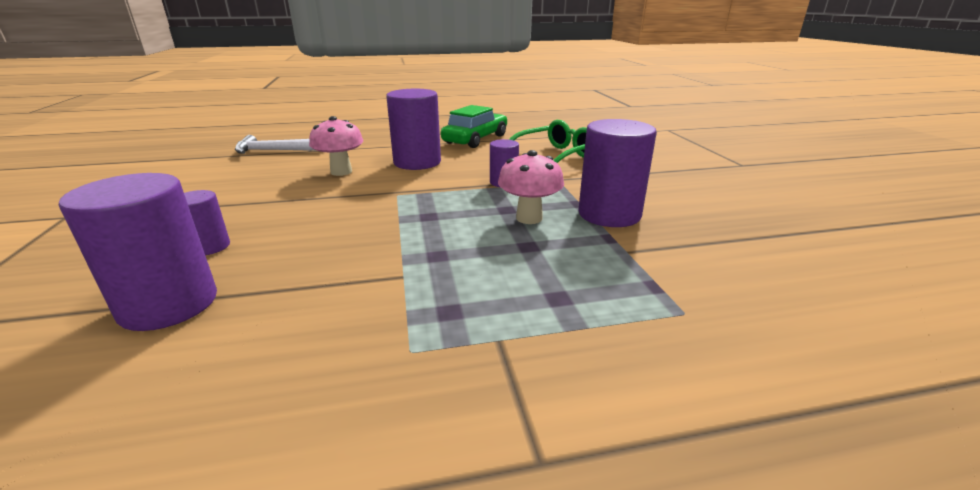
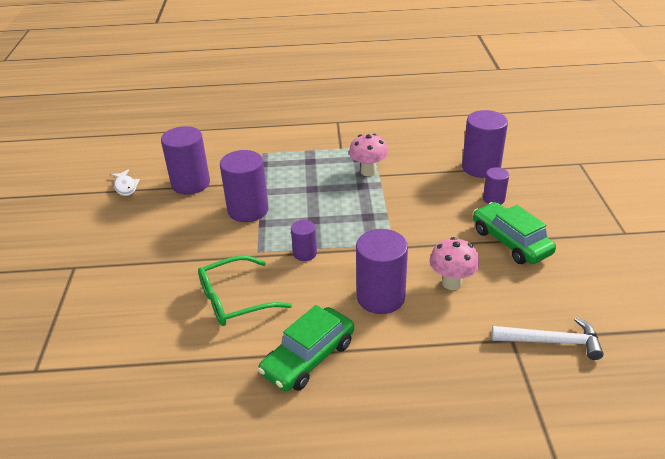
camera: 170 degrees left, 10 degrees up
(241, 202) = (511, 241): none -> green car
(529, 218) = (302, 210): pink mushroom -> pink mushroom (368, 171)
(747, 242) = (190, 183): none -> purple cylinder
(847, 232) = (125, 187): none -> white fish

